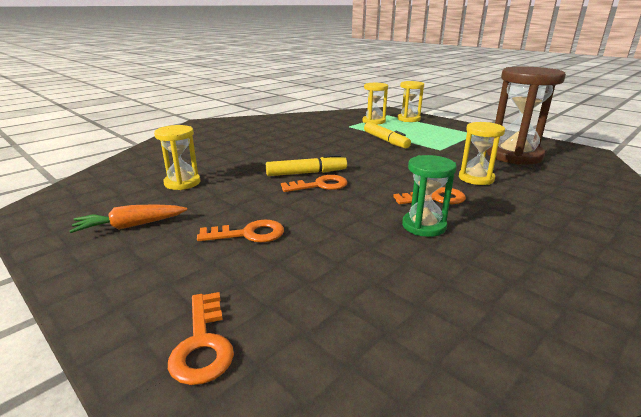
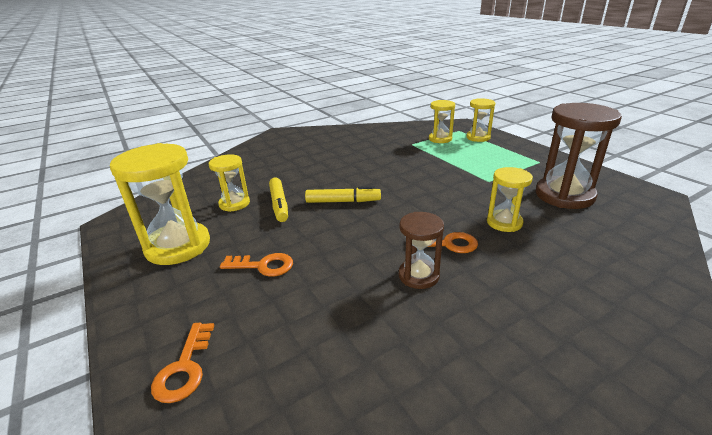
camera: 15 degrees right, 5 degrees up
(130, 226) = (178, 246): orange carrot -> yellow hourglass
(320, 185) = (348, 217): orange key -> none
(385, 140) = (438, 165): yellow marker -> yellow marker (279, 204)
(424, 226) = (418, 275): green hourglass -> brown hourglass

